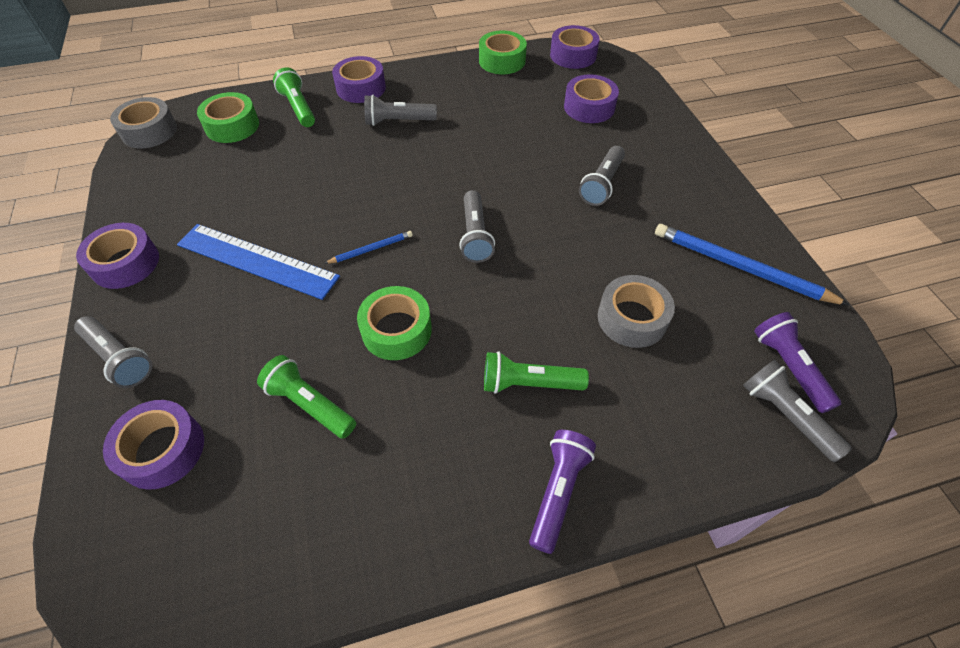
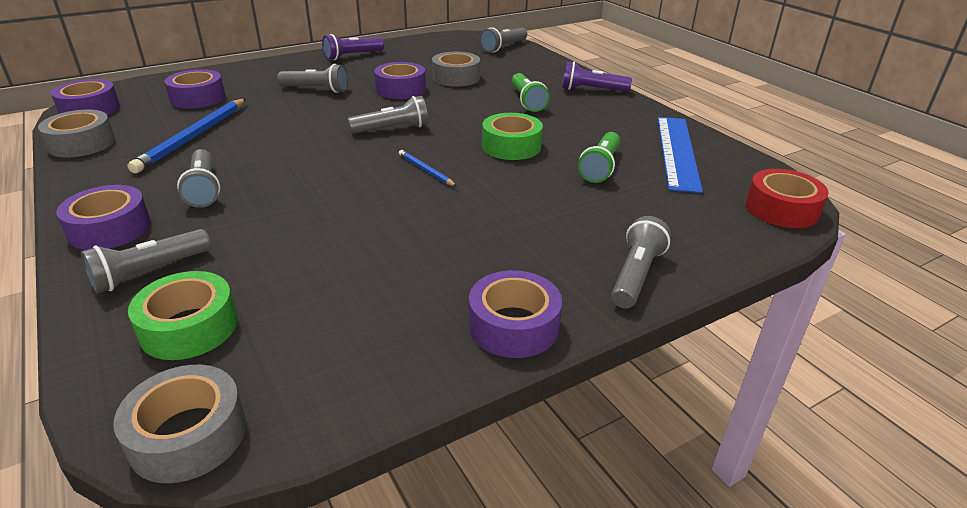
camera: 105 degrees left, 20 degrees down
(116, 572) = (781, 209): none -> red tape
(162, 450) = (691, 219): purple tape -> purple tape (401, 89)
(257, 260) = (466, 228): blue ruler -> blue ruler (677, 152)
(298, 107) = (149, 272): green flashlight -> grey flashlight
(502, 61) = (81, 143): green tape -> grey tape
(740, 267) = (397, 53): blue pencil -> blue pencil (194, 137)
(789, 367) = (471, 46): purple flashlight -> purple flashlight (352, 56)

